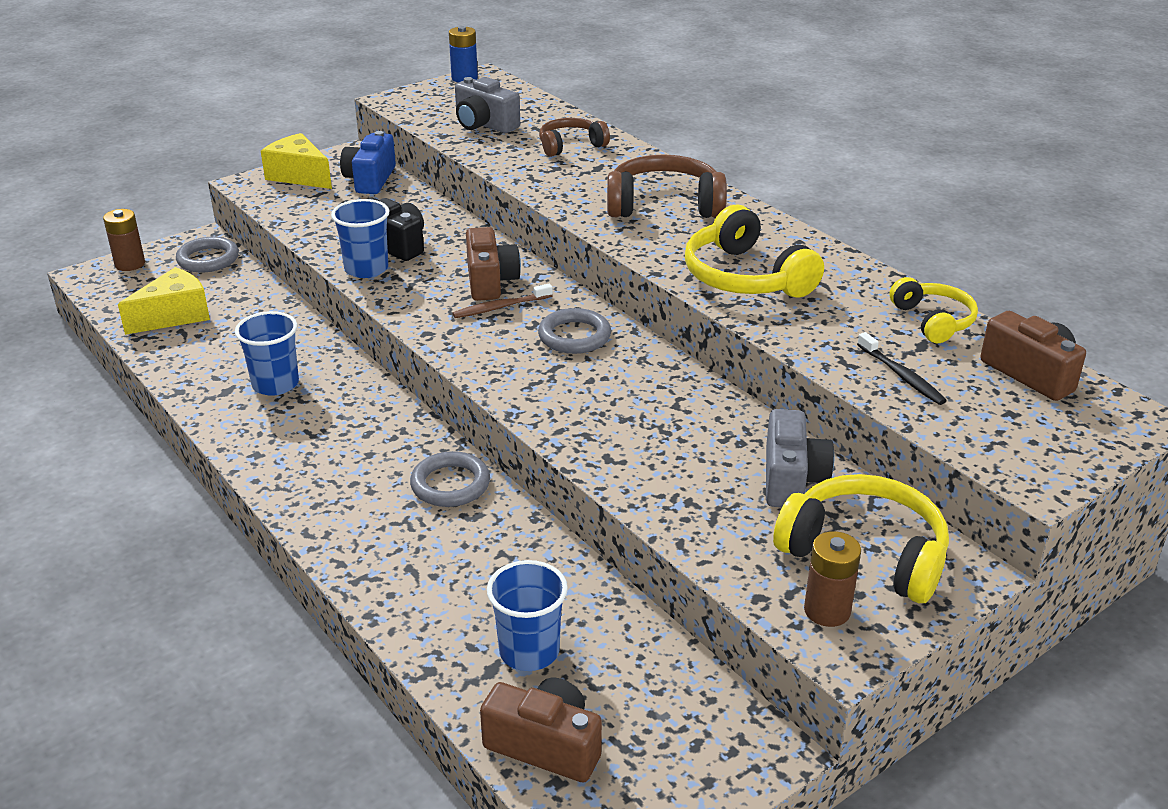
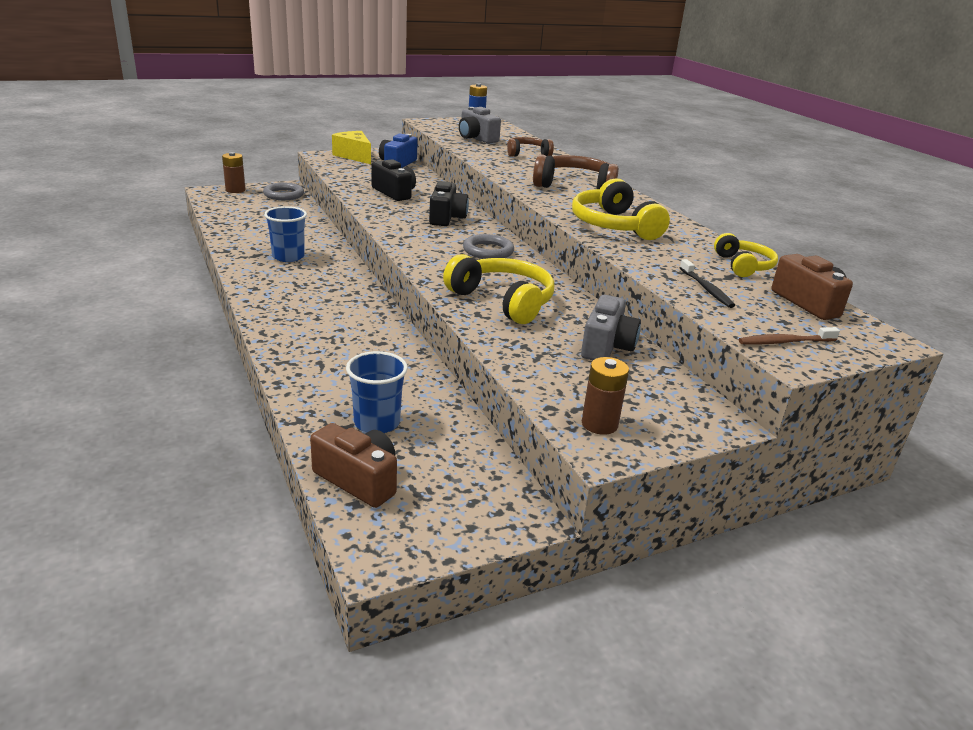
camera: 10 degrees right, 5 degrees down
(174, 316) = (246, 216): yellow cheese -> none
(366, 269) = (369, 201): blue cup -> none
(450, 484) = (372, 324): grey ring -> none
(490, 281) = (446, 218): brown camera -> black camera
(500, 307) = (446, 230): brown toothbrush -> brown toothbrush (785, 342)
(865, 553) = (644, 396): yellow headphones -> yellow headphones (503, 301)

